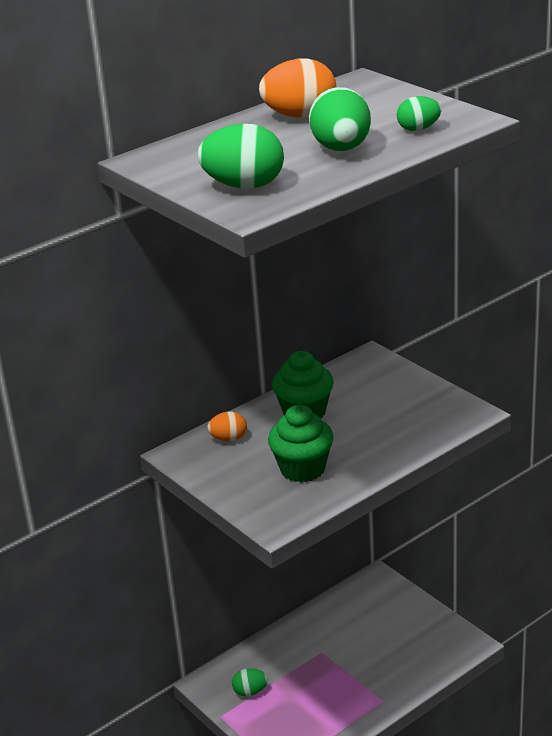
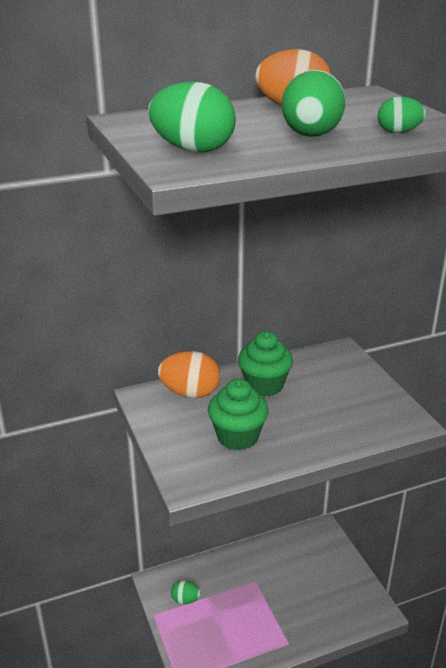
camera: 15 degrees right, 0 degrees up
(228, 438) = (190, 393): orange egg -> orange egg, size x1.77

